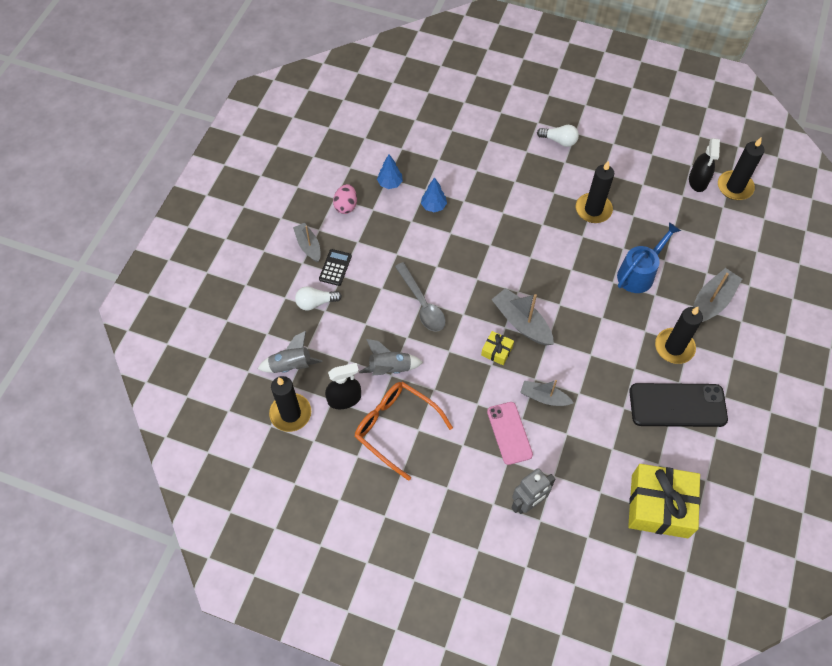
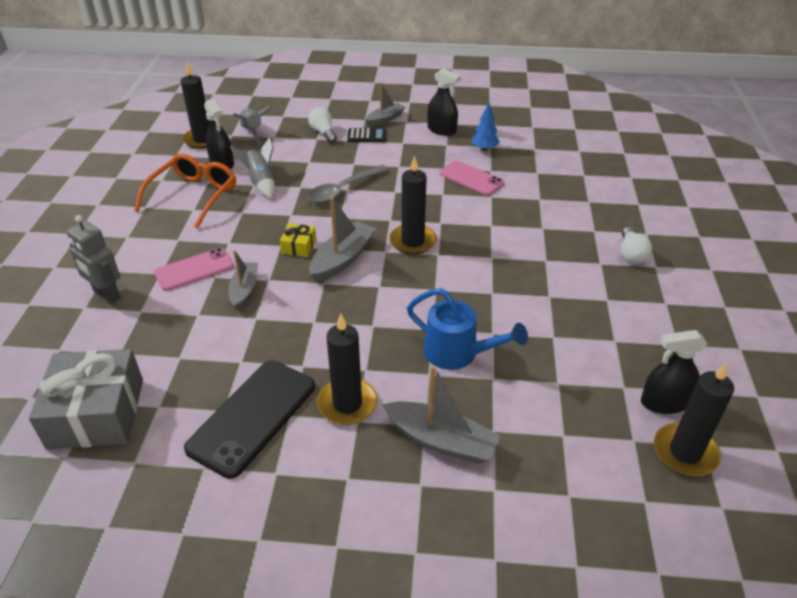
camera: 75 degrees right, 20 degrees down
(346, 206) = (441, 130): pink egg -> black spray bottle
(433, 206) = (471, 178): blue tree -> pink phone
(593, 210) = (539, 297): black candle -> black candle (413, 241)
(659, 506) = (96, 413): yellow gift -> grey gift
(677, 405) = (252, 417): black phone -> black phone turned 45 degrees clockwise

